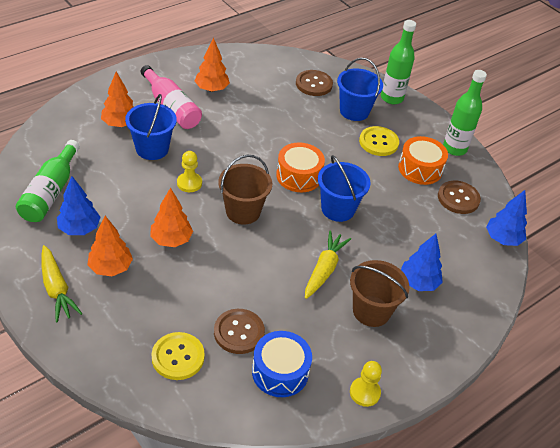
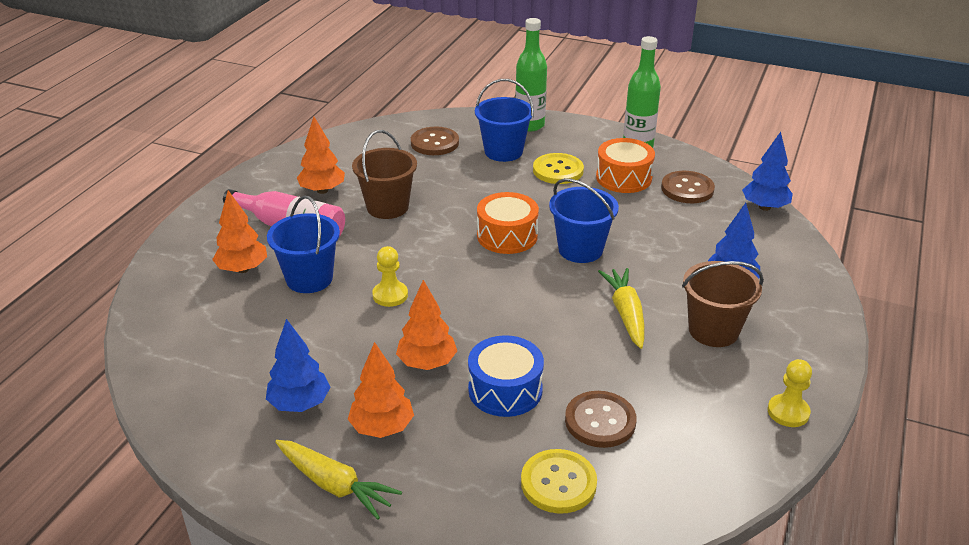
camera: 25 degrees left, 10 degrees down
(50, 192) = (221, 381): green bottle -> none
(243, 211) = (481, 297): brown bucket -> brown bucket (387, 207)
(280, 372) = (684, 438): blue drum -> blue drum (505, 390)

